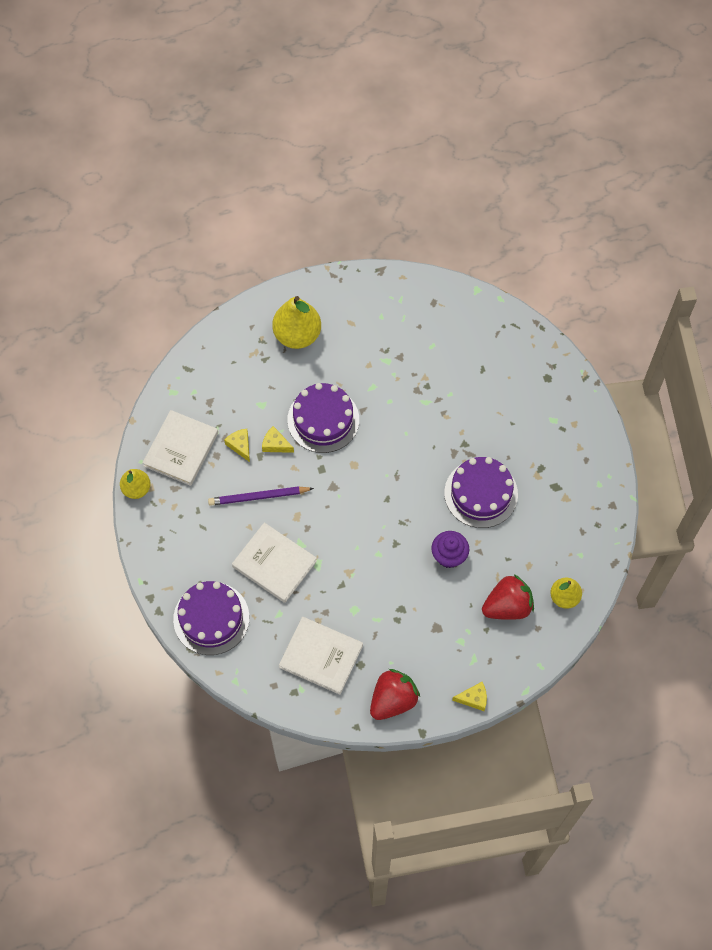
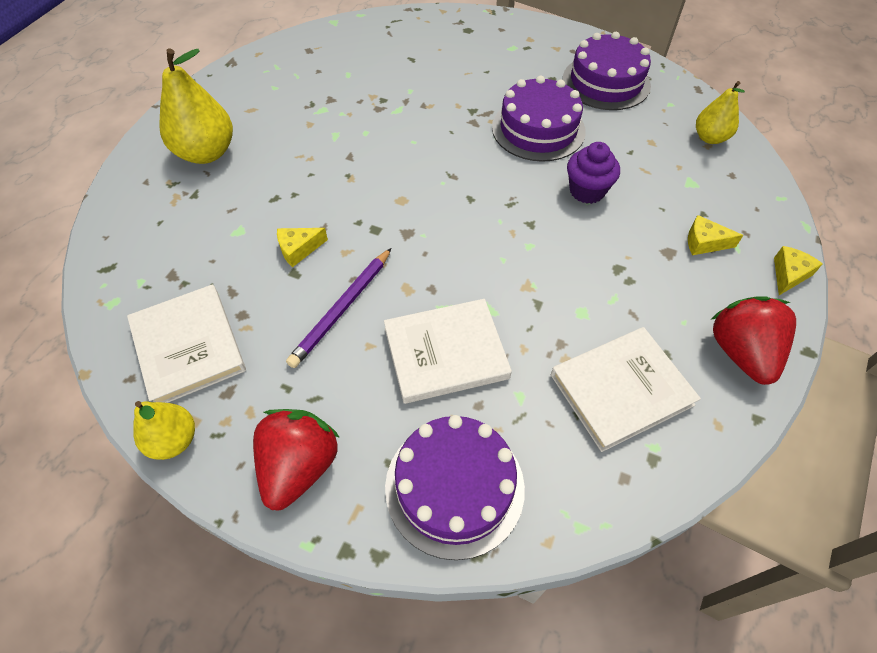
camera: 50 degrees left, 10 degrees down
(240, 445) = (259, 283): yellow cheese -> yellow cheese (704, 242)
(323, 420) = (321, 192): purple cake -> purple cake (606, 82)
(507, 606) = (687, 182): red strawberry -> red strawberry (299, 466)

